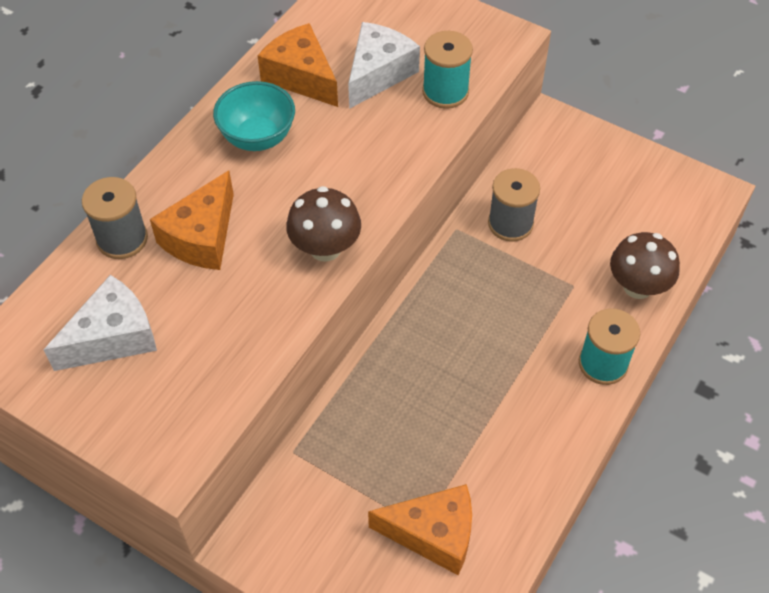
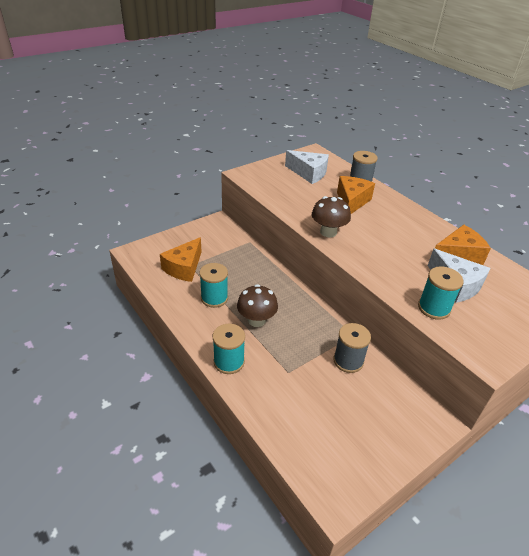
camera: 110 degrees right, 15 degrees down
(113, 337) = (309, 173): white cheese -> white cheese turned 45 degrees counterclockwise
(201, 237) = (351, 202): orange cheese -> orange cheese turned 60 degrees clockwise
(258, 137) = (412, 230): turquoise bowl -> none
(485, 442) = (214, 298): none -> turquoise spool
(637, 286) = (272, 405): brown mushroom -> brown mushroom (256, 320)

